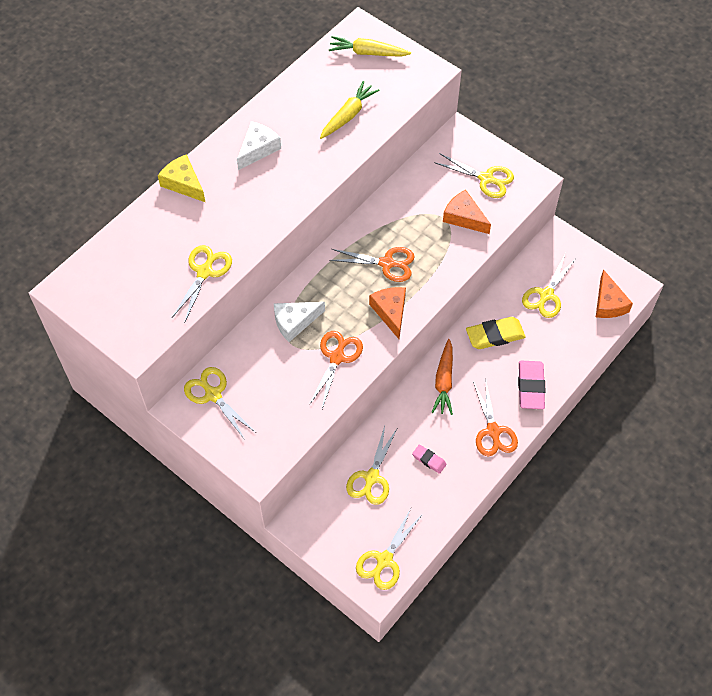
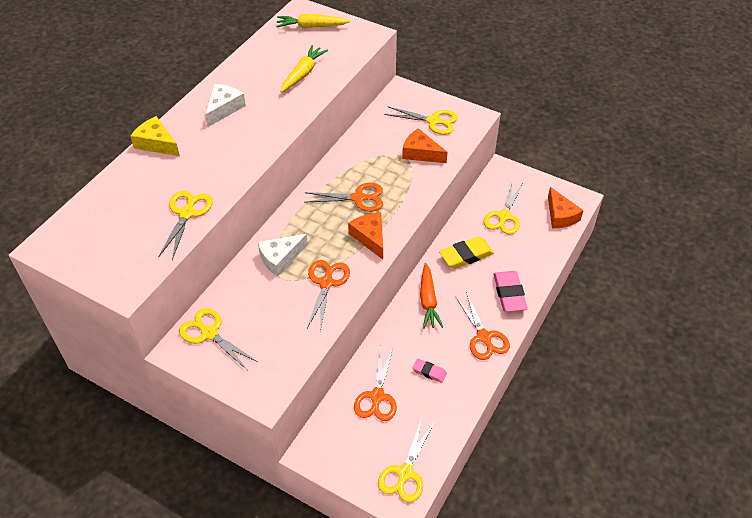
camera: 10 degrees left, 10 degrees down
(372, 477) = (377, 396): yellow scissors -> orange scissors

